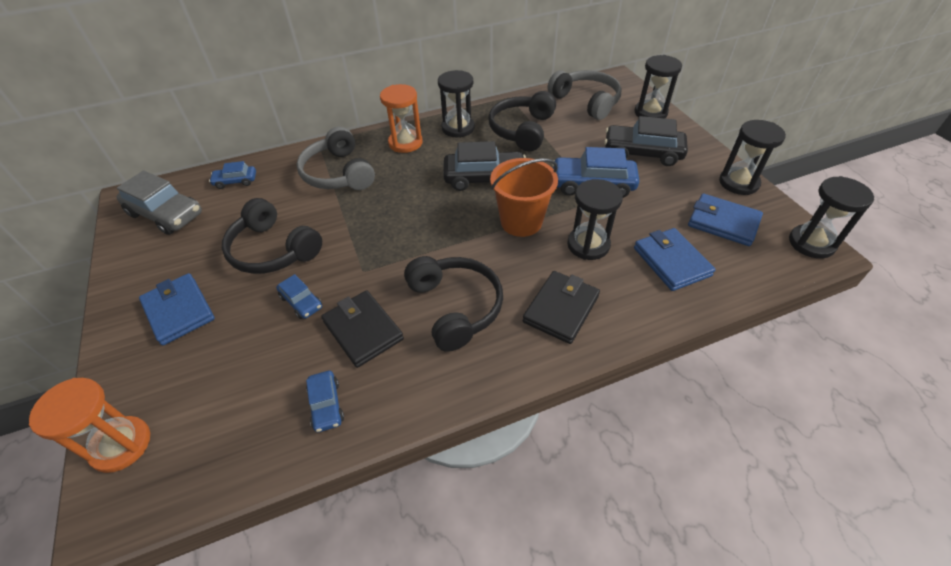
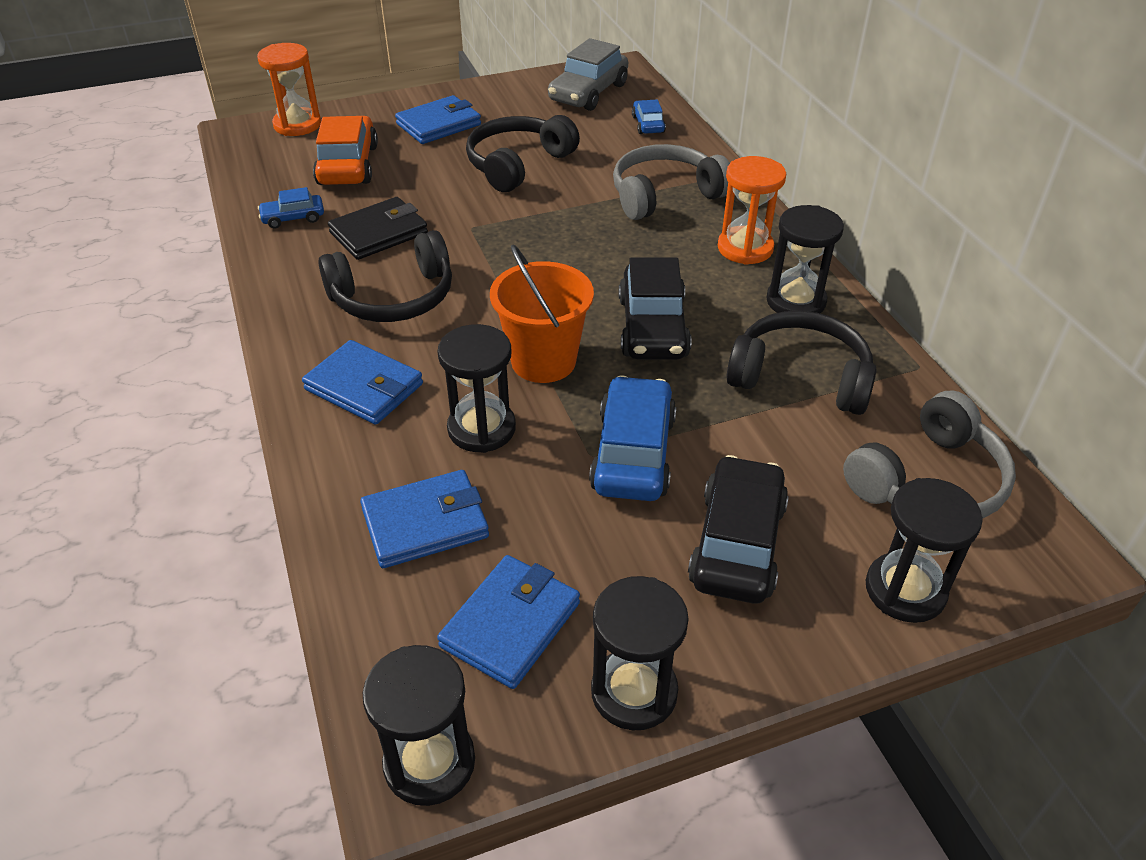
camera: 90 degrees right, 5 degrees down
(234, 375) = (348, 165): none -> orange car
(301, 302) = (432, 191): blue car -> none
(561, 309) = (364, 387): black wallet -> blue wallet

